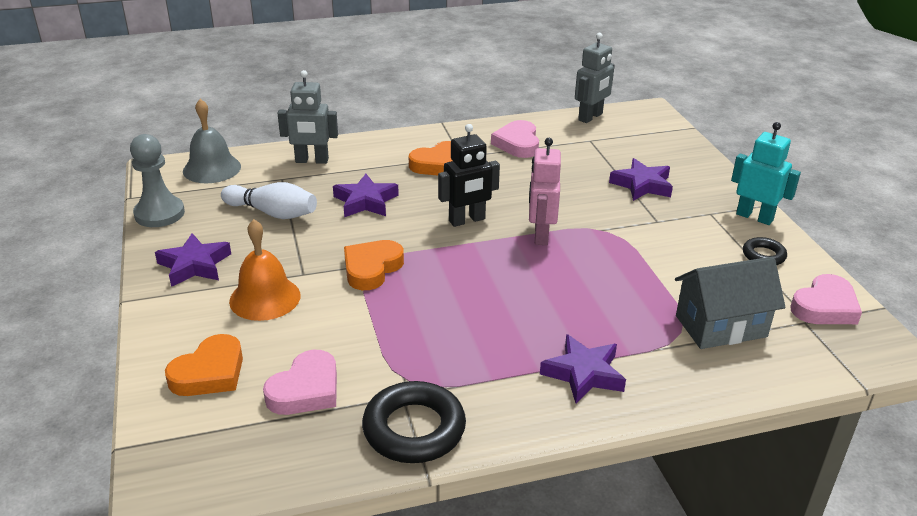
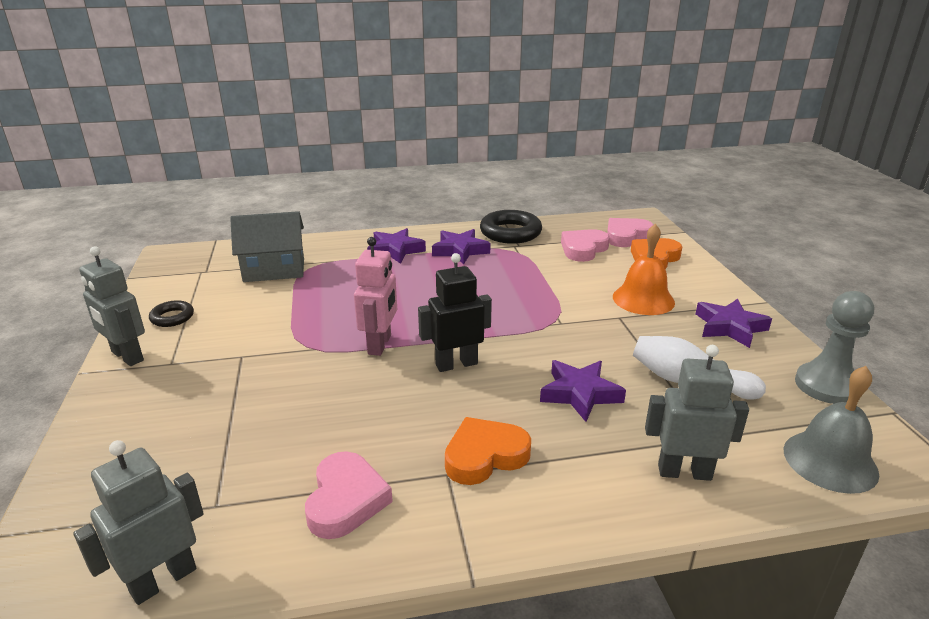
camera: 175 degrees left, 5 degrees down
(371, 268) = (555, 319): orange heart -> none
(642, 185) = (213, 406): purple star -> purple star (460, 250)
(754, 217) = (127, 356): turquoise robot -> grey robot
(825, 307) = (176, 279): pink heart -> pink heart (626, 236)

